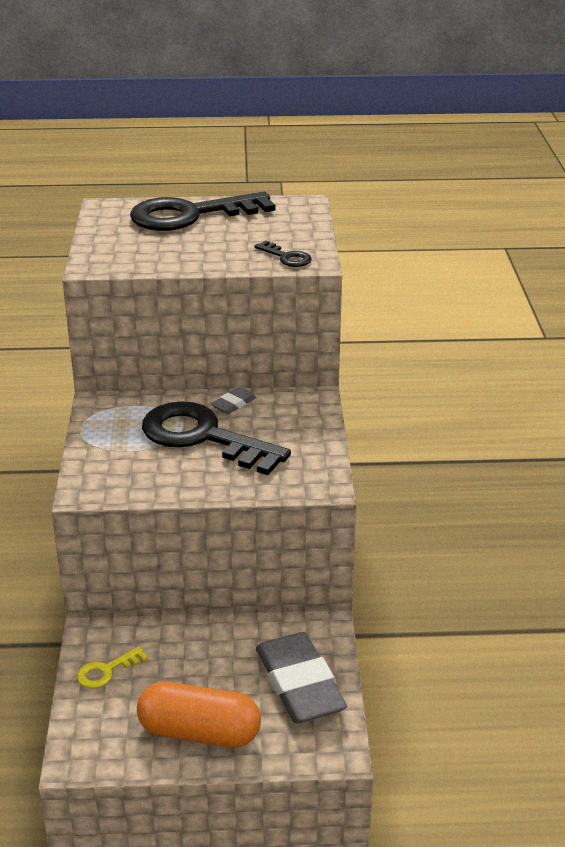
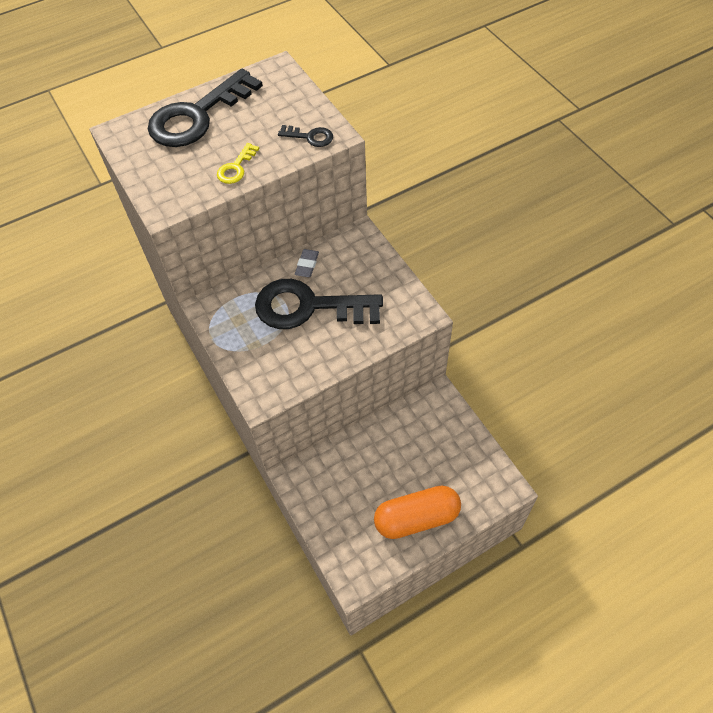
camera: 25 degrees left, 25 degrees up
(106, 671) = (325, 502): yellow key -> yellow key (236, 168)
(299, 684) = (452, 449): grey eraser -> none

